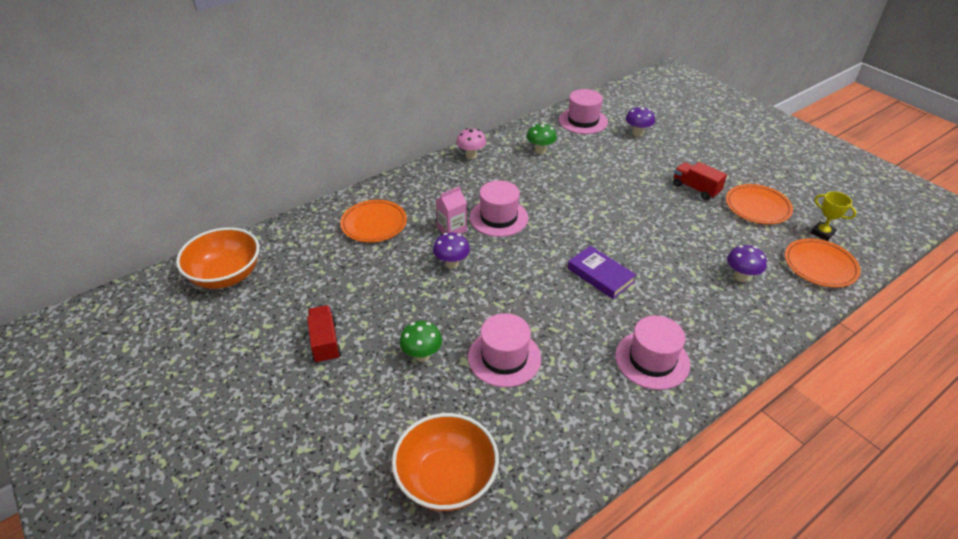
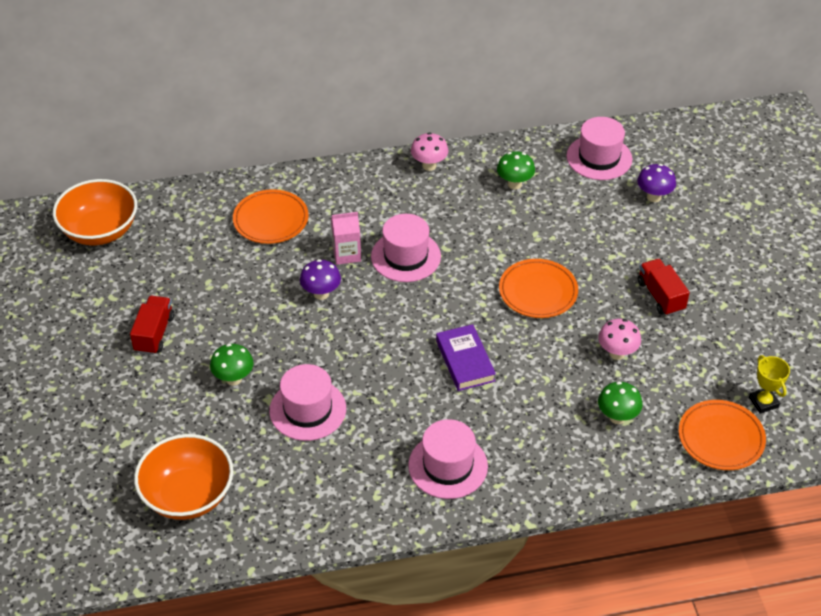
camera: 25 degrees right, 5 degrees up
(701, 234) = (617, 353): none -> pink mushroom
(740, 276) = (617, 417): purple mushroom -> green mushroom
(757, 207) = (715, 344): orange plate -> orange plate (538, 292)

